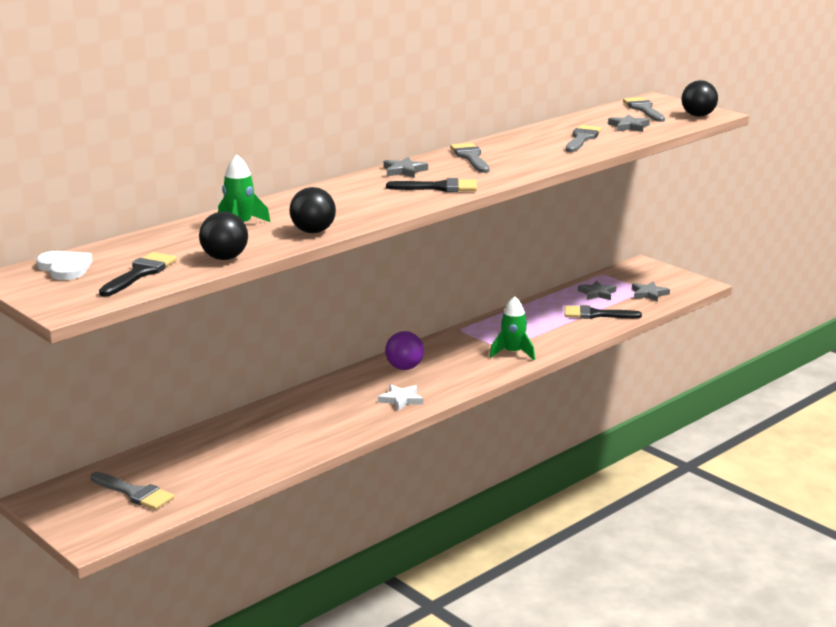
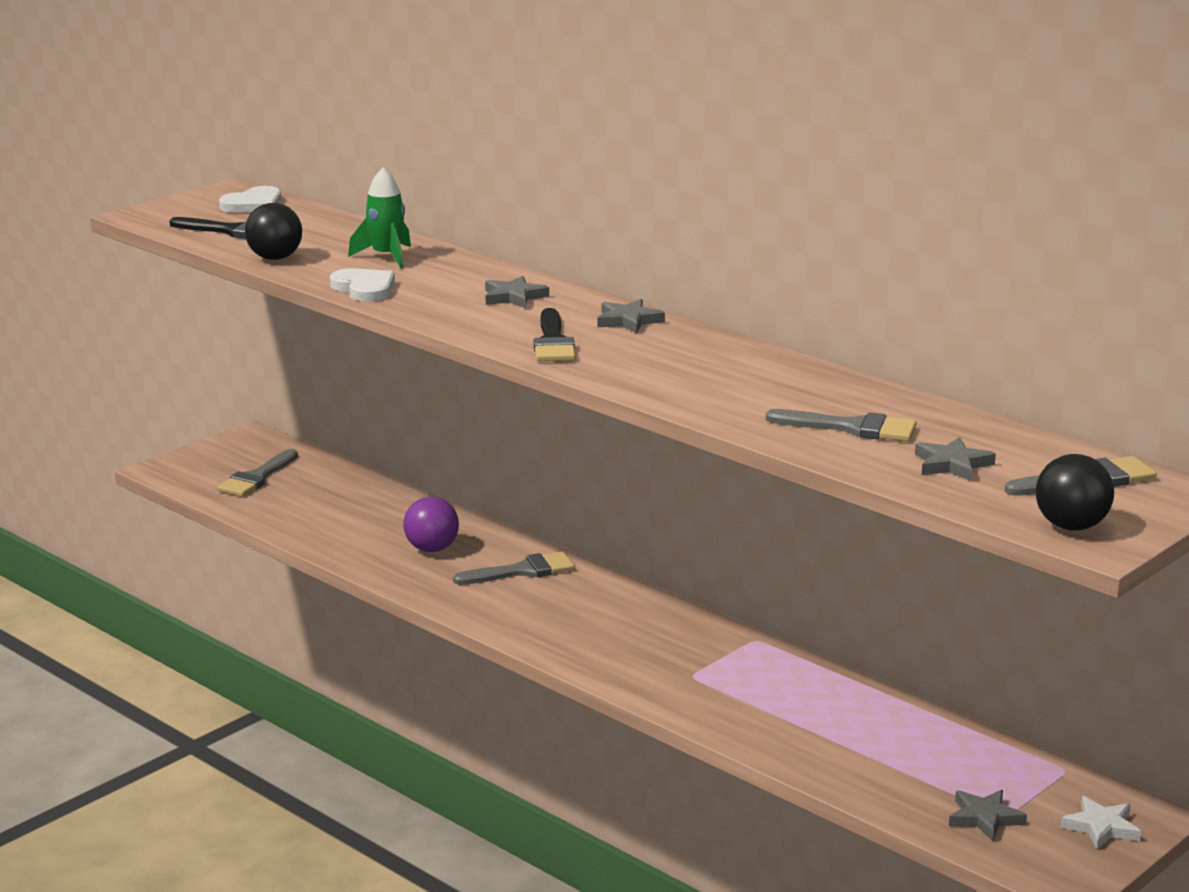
camera: 85 degrees right, 0 degrees up
(313, 231) = (364, 288): black ball -> white heart
(401, 400) = (499, 606): white star -> white star (1101, 827)
(404, 368) = (603, 604): purple ball -> purple ball (432, 549)
(470, 157) = (710, 356): grey brush -> grey brush (522, 571)
(512, 353) = (674, 684): green rocket -> none
(595, 314) = (860, 759): black brush -> none
(597, 293) = (962, 762): grey star -> grey star (513, 297)

